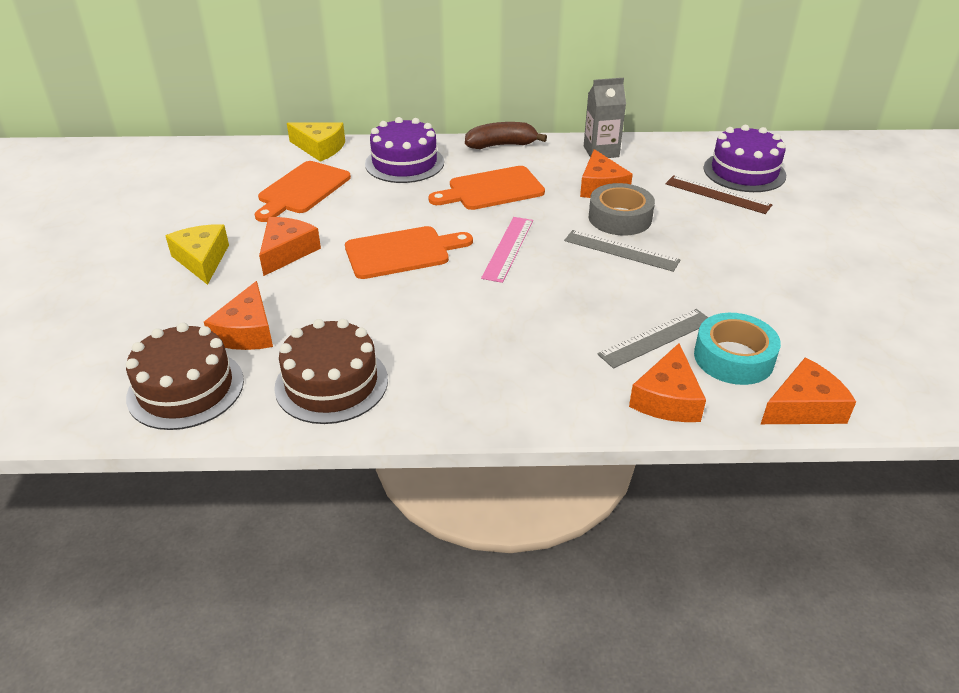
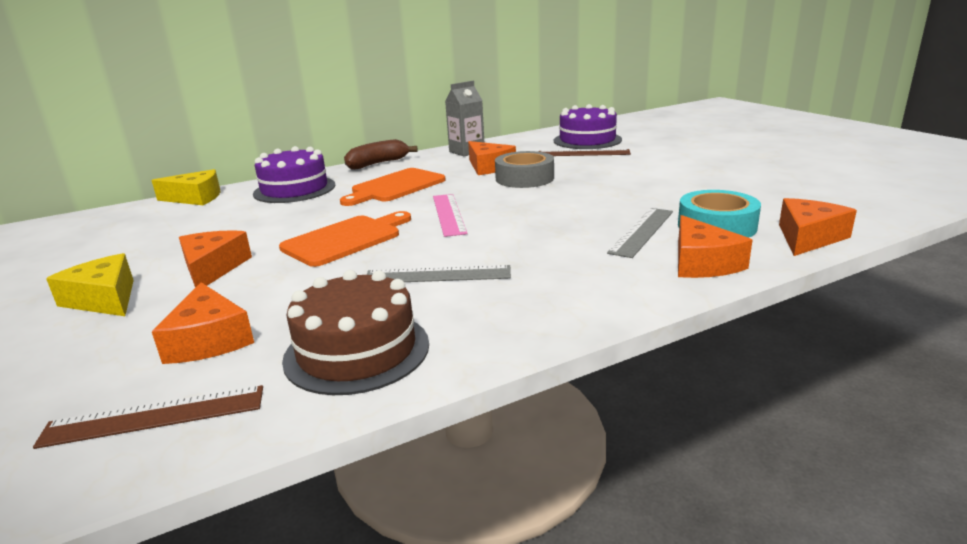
camera: 25 degrees left, 15 degrees down
(186, 388) = (155, 416): brown cake -> brown ruler
(302, 190) = (196, 225): orange cutting board -> none
(621, 250) = (548, 193): grey ruler -> grey ruler (437, 275)

